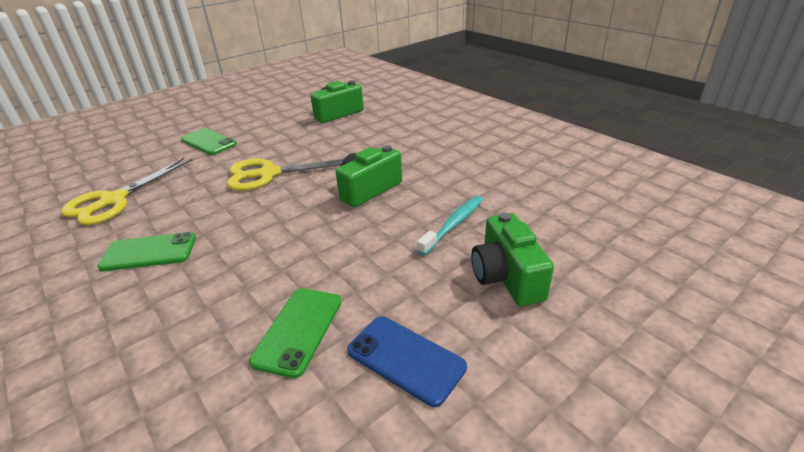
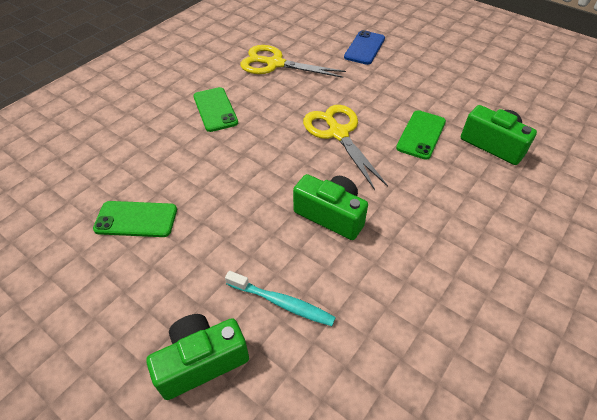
camera: 75 degrees right, 15 degrees up
(208, 142) = (382, 74): green phone -> green phone (421, 135)
(405, 359) = (105, 292): blue phone -> blue phone (364, 48)

